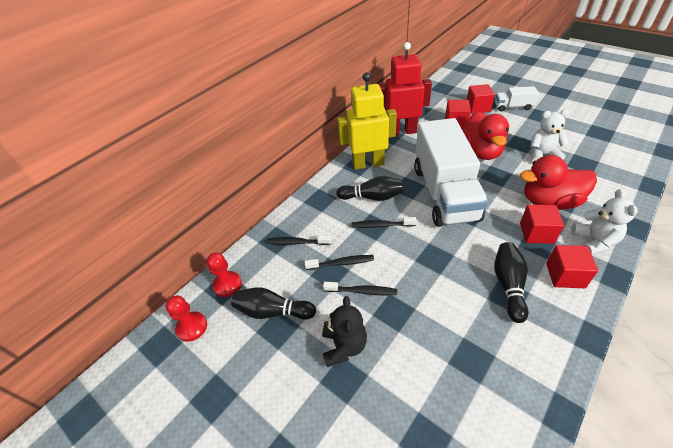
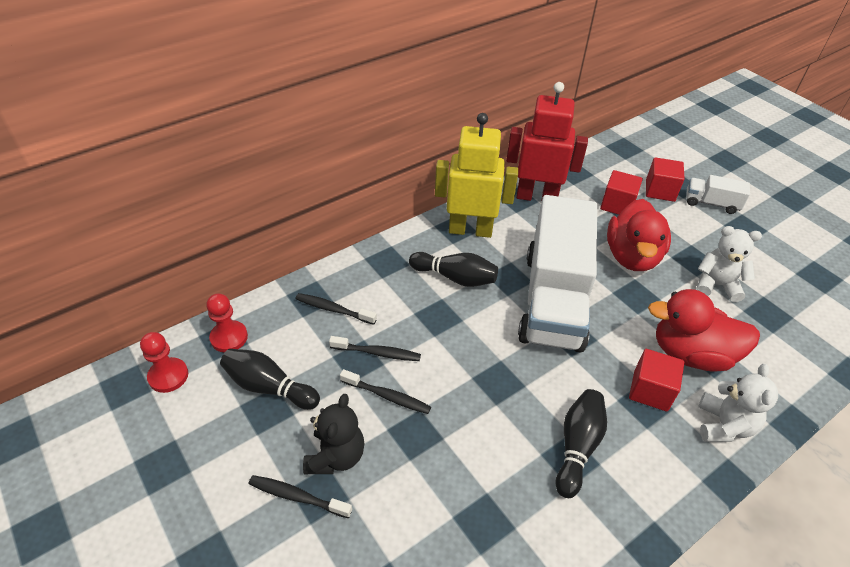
camera: 10 degrees right, 0 degrees up
(381, 225) = (449, 319): black toothbrush -> black toothbrush (297, 496)
(565, 275) = (659, 457): red cube -> none

